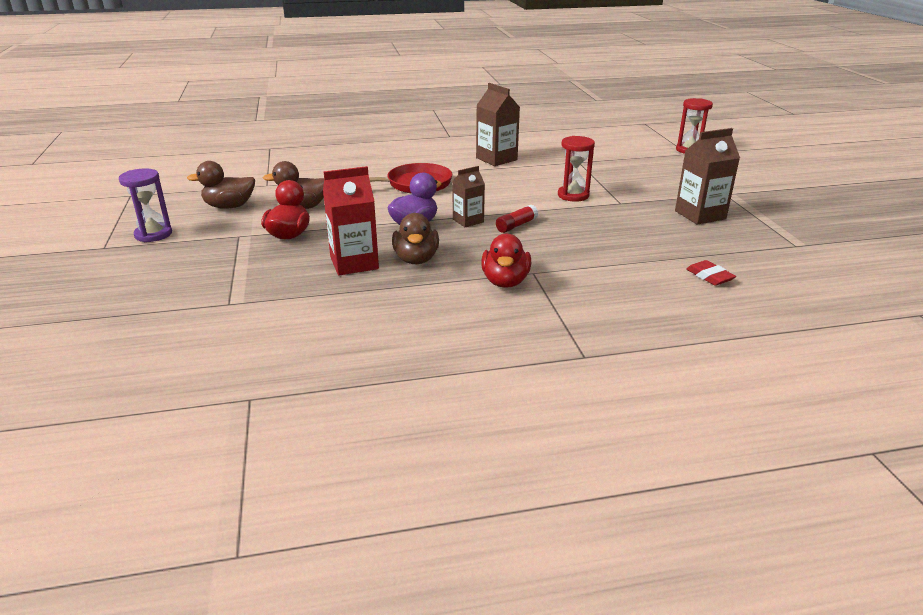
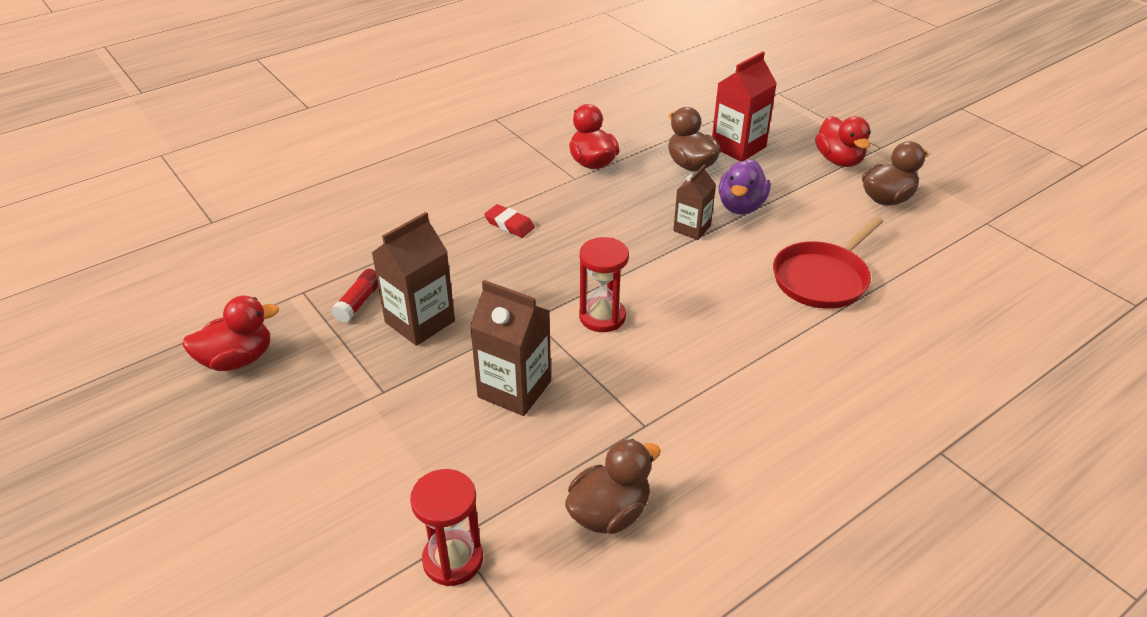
camera: 155 degrees right, 10 degrees up
(153, 234) = (953, 129): purple hourglass -> none
(229, 206) = (958, 178): brown duck -> brown duck (609, 513)
(496, 159) = (782, 387): brown carton -> brown carton (514, 389)
(516, 225) = (634, 236): red glue stick -> red glue stick (359, 302)
(709, 276) = (406, 217): red eraser -> red eraser (509, 224)
(831, 221) = (237, 359): none -> red duck

